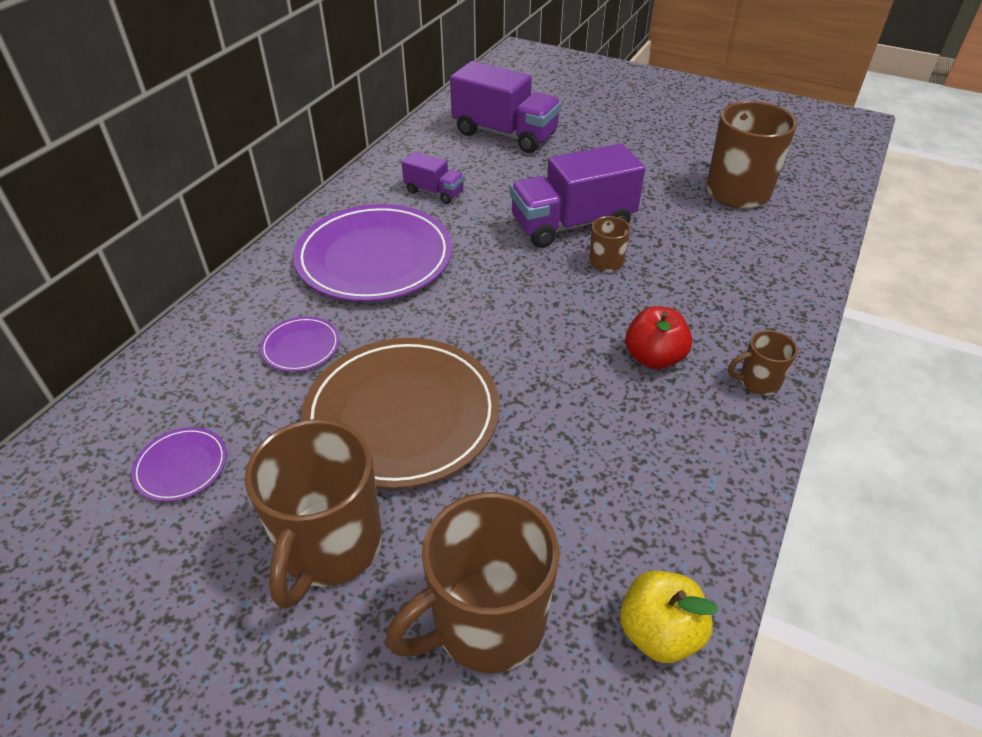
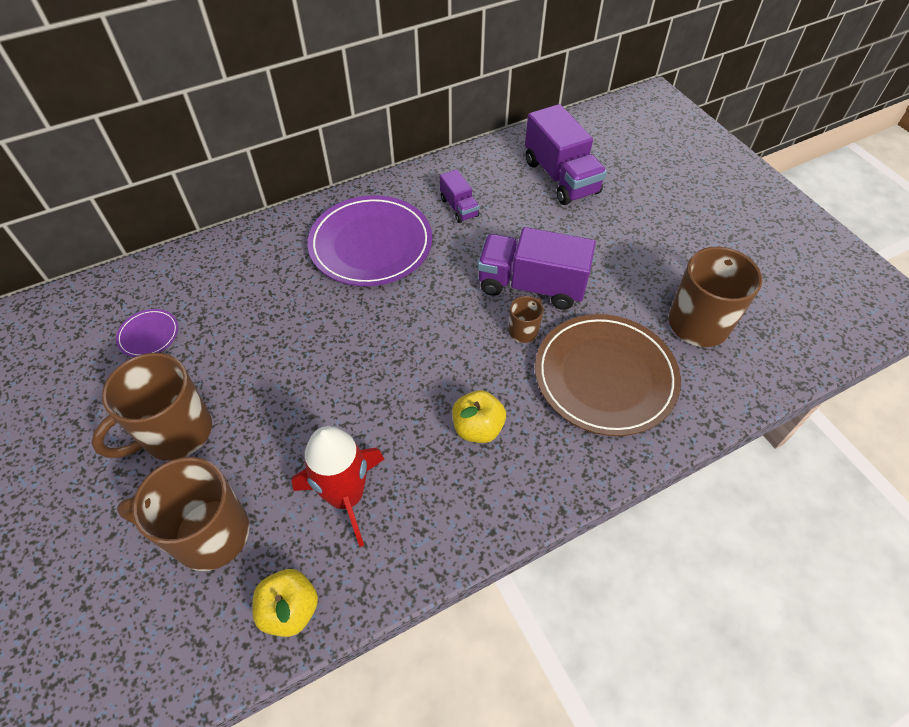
camera: 35 degrees right, 10 degrees up
(301, 347) = (271, 289): purple plate -> none
(402, 415) = (284, 373): brown plate -> brown plate (605, 376)
(597, 488) = (346, 496): none -> red rocket
(654, 357) = (478, 428): red apple -> yellow apple
(758, 381) = (532, 492): brown mug -> none

